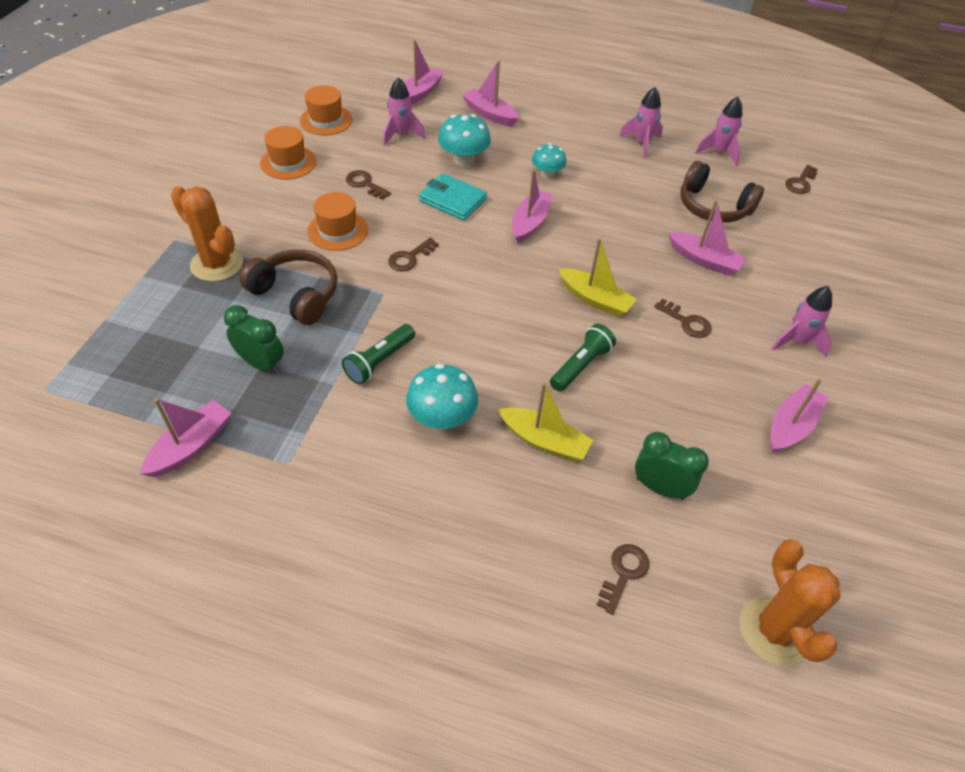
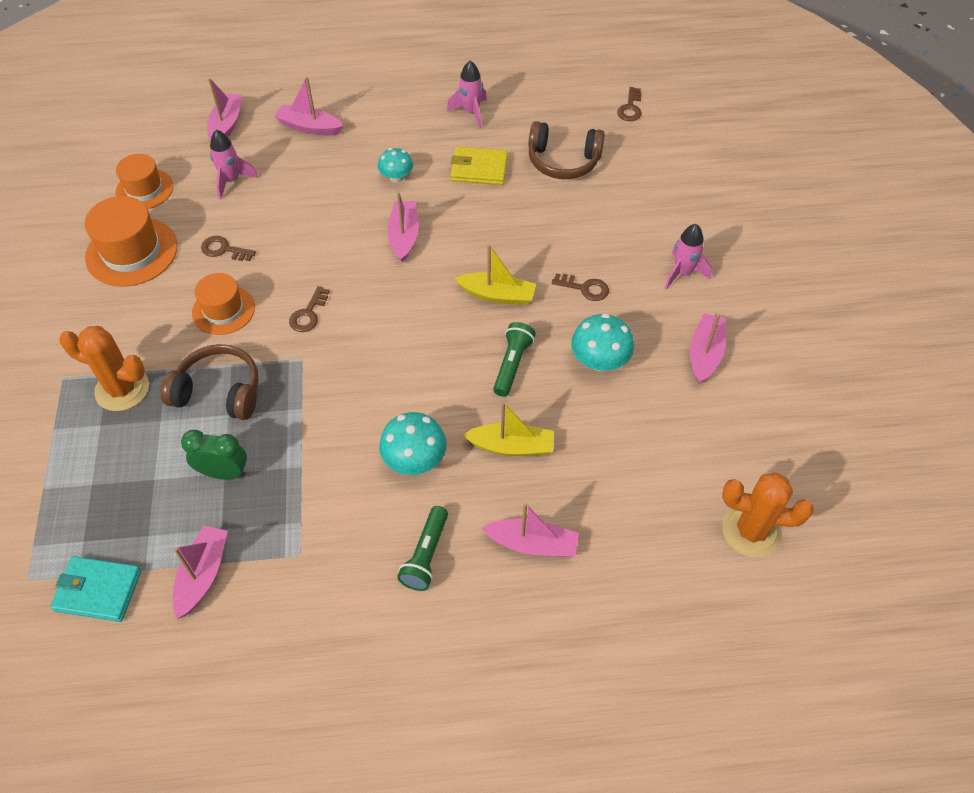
camera: 20 degrees left, 5 degrees up
(288, 162) = (132, 252): orange hat -> orange hat, size x1.51
(379, 361) = (332, 428): green flashlight -> green flashlight (426, 555)
(453, 200) = (319, 237): turquoise wallet -> turquoise wallet (98, 590)
(463, 159) = (308, 188): turquoise mushroom -> turquoise mushroom (599, 361)
(624, 573) = (622, 533): brown key -> none
(628, 189) = (479, 169): none -> yellow wallet
(660, 488) = (622, 450): green clock -> none
(704, 260) = (576, 220): pink boat -> pink boat (532, 544)
(719, 152) = (546, 99): pink rocket -> none
(774, 630) = (751, 531): orange cactus -> orange cactus turned 45 degrees counterclockwise

